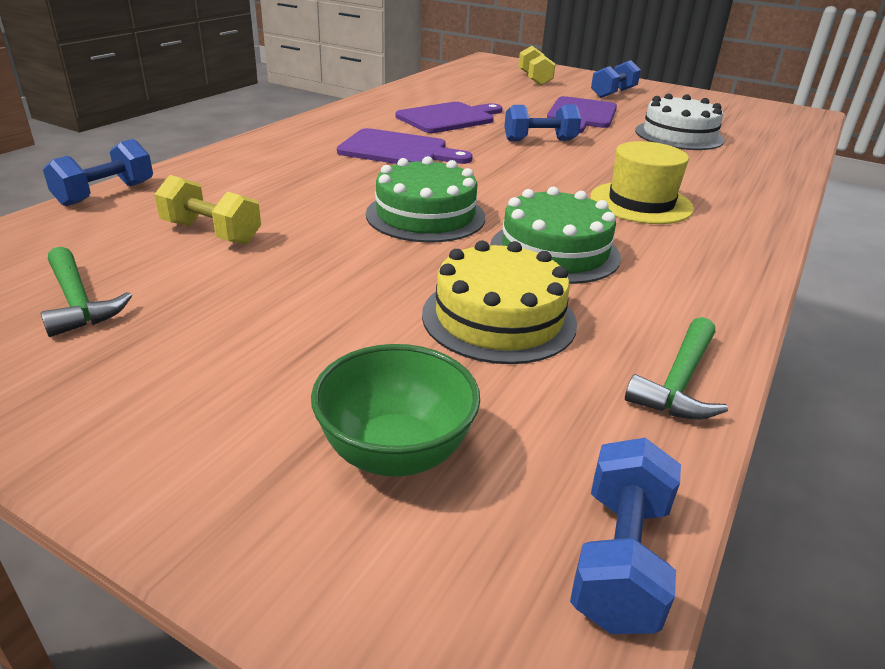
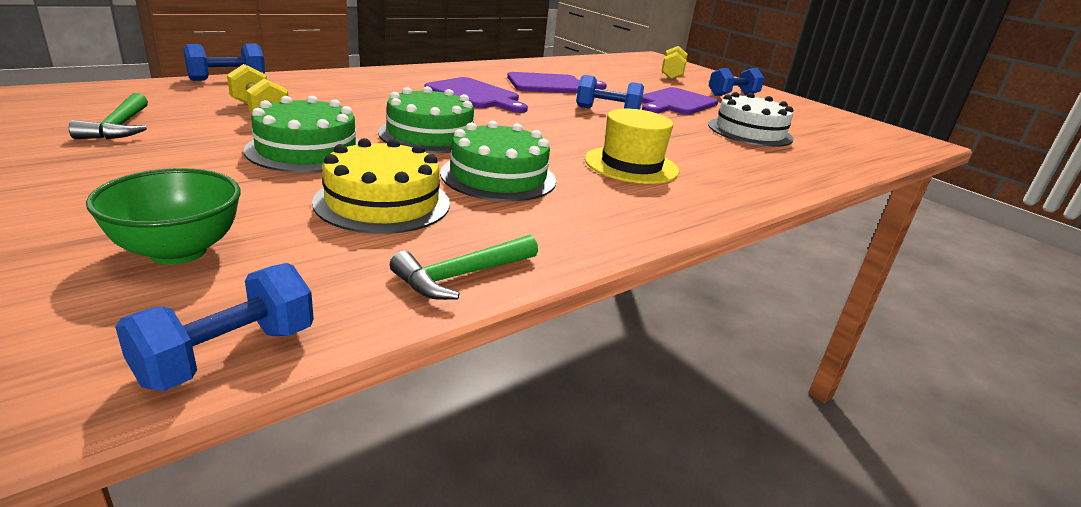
camera: 20 degrees right, 5 degrees down
(334, 272) = (306, 150): none -> green cake

